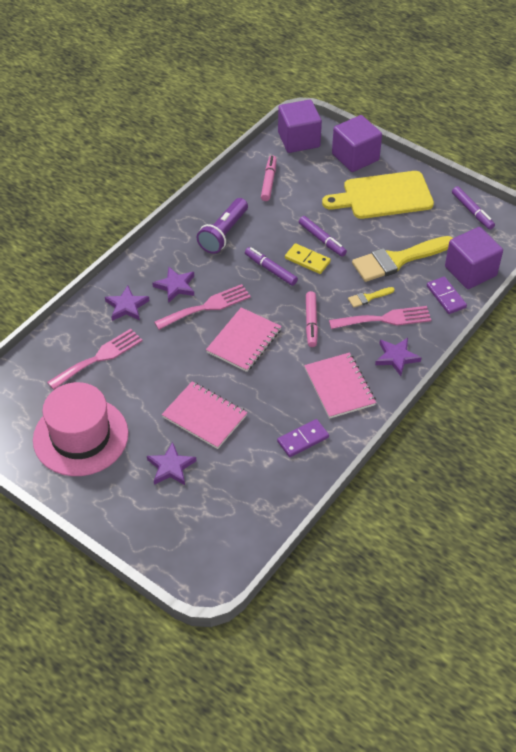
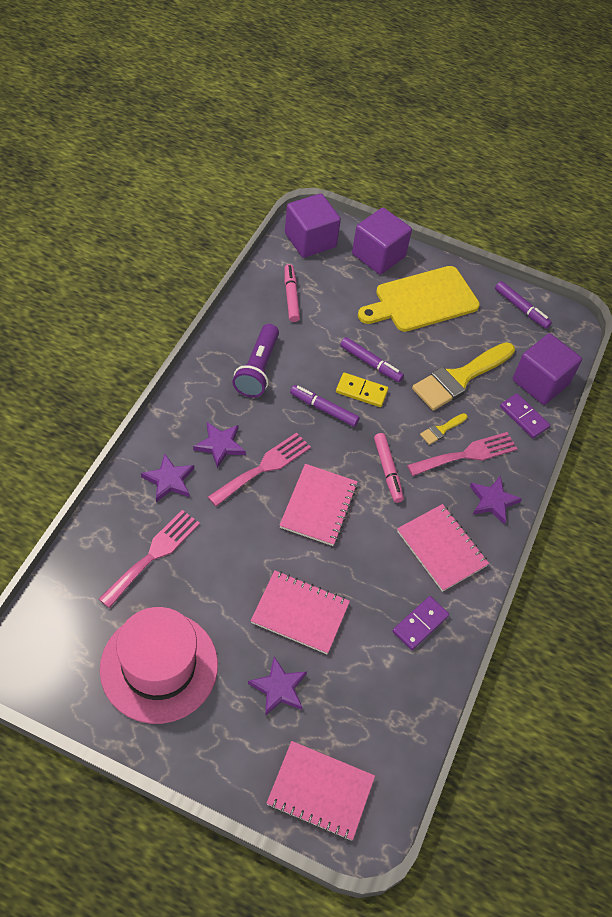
camera: 20 degrees left, 5 degrees up
(182, 544) = (320, 791): none -> pink notebook

